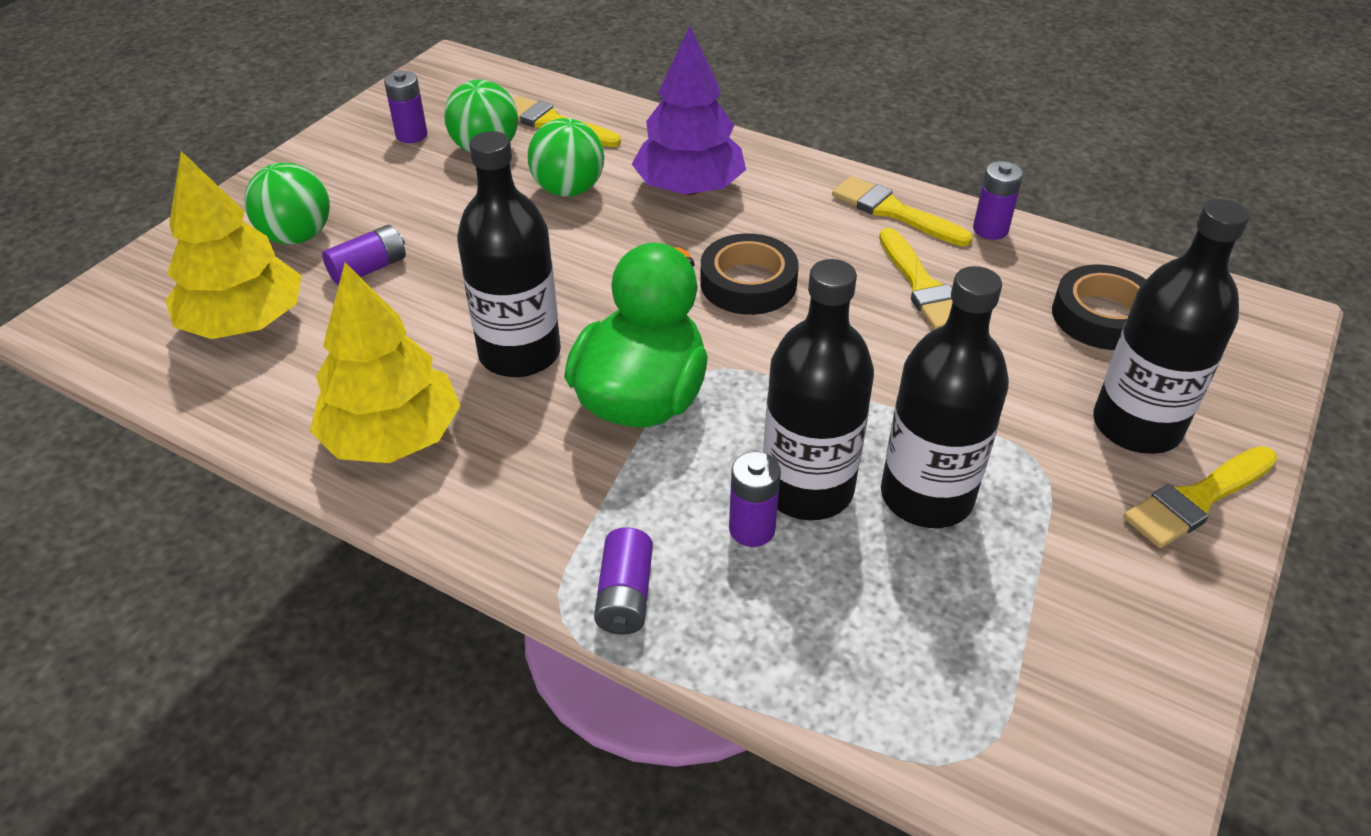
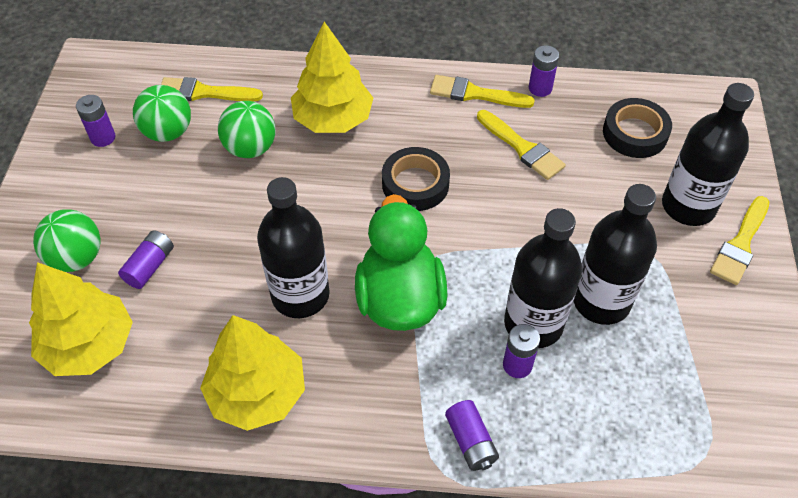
camera: 25 degrees left, 10 degrees up
(689, 188) = (333, 119): purple tree -> yellow tree

